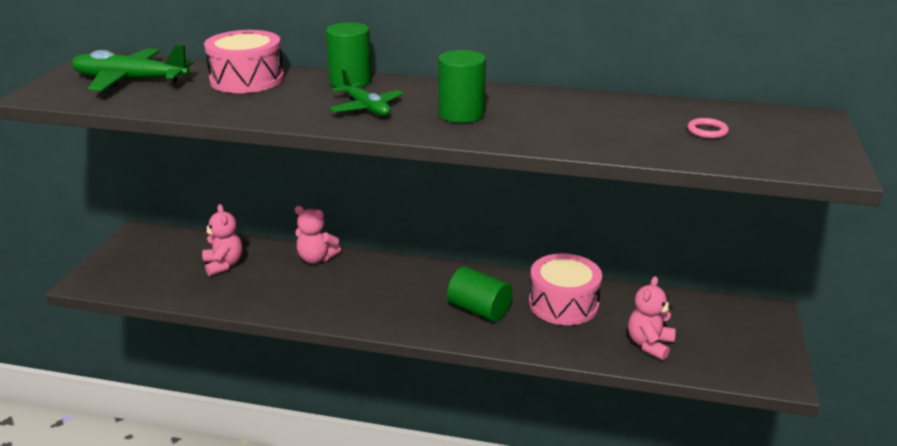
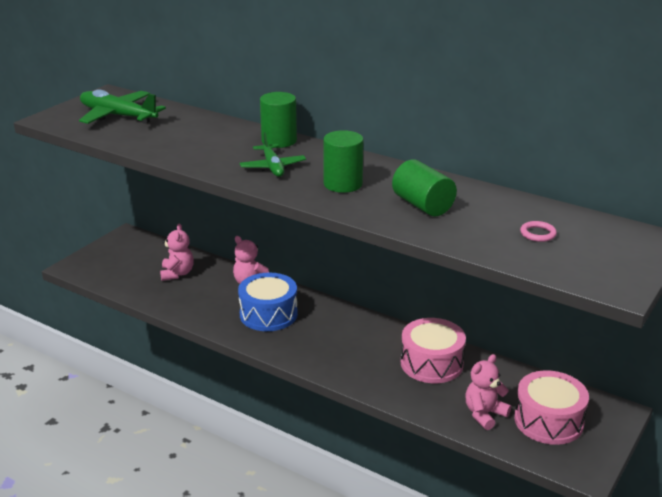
camera: 20 degrees right, 0 degrees up
(247, 79) = (202, 127): pink drum -> pink drum (548, 421)
(357, 289) = (268, 314): none -> blue drum
(479, 310) = (356, 353): green cylinder -> green cylinder (423, 205)

